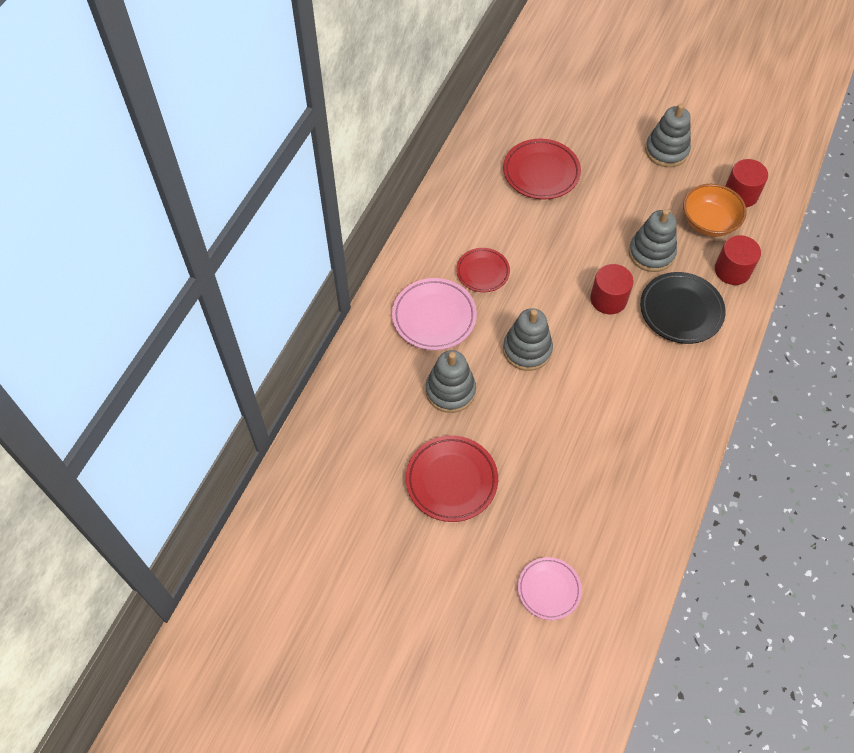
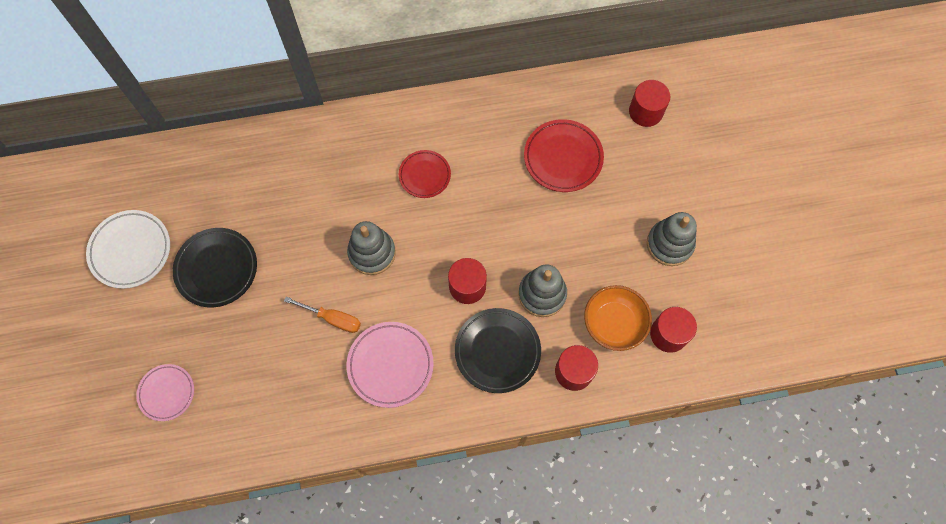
camera: 55 degrees right, 10 degrees up
(376, 546) = (131, 251): none -> white plate
(434, 317) = (355, 167): pink plate -> pink plate (390, 365)
(450, 391) = (295, 220): grey stacking toy -> none
(451, 480) = (217, 269): red plate -> black plate
(542, 100) = (645, 111): none -> red cylinder
(568, 413) = (332, 318): none -> orange screwdriver

